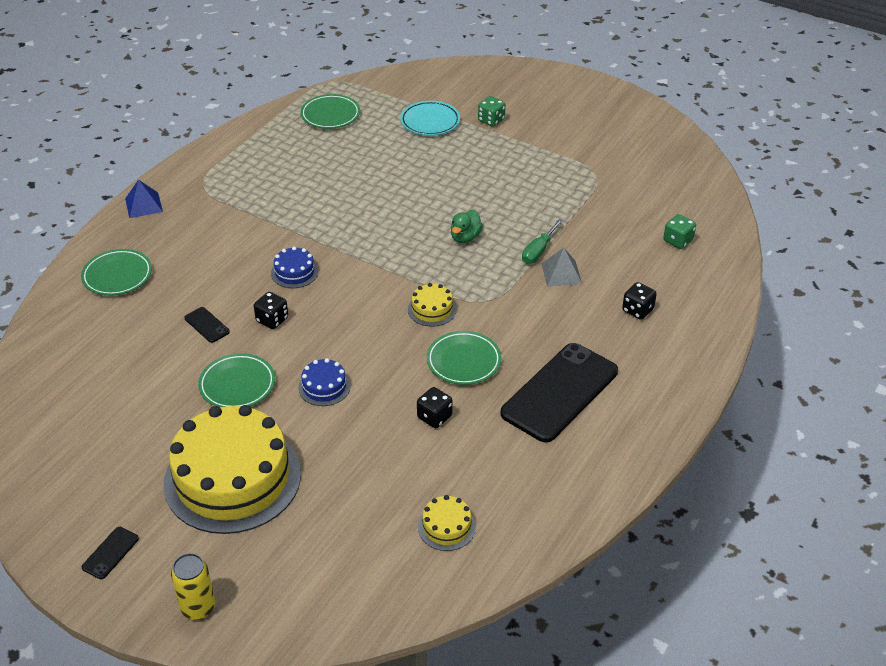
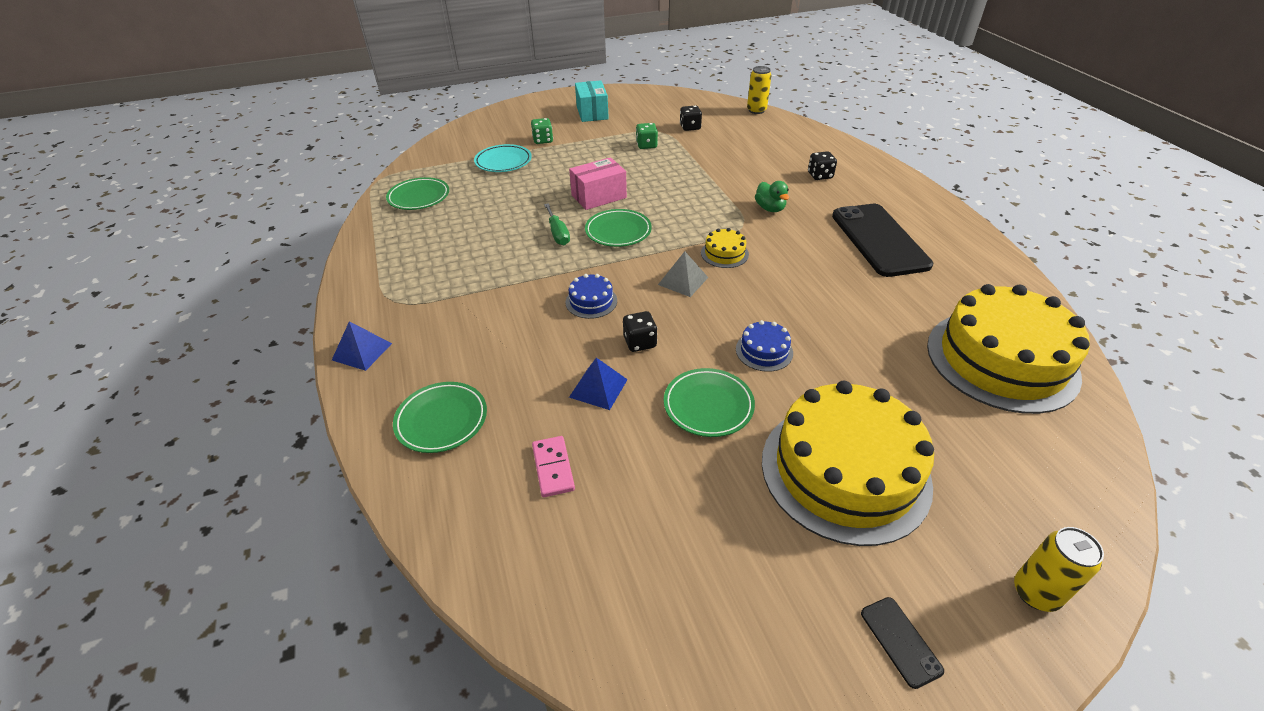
camera: 50 degrees left, 0 degrees up
(120, 344) = (553, 468): none -> pink domino
(207, 325) = (598, 388): black phone -> blue pyramid
(434, 417) = (858, 308): black dice -> black dice (690, 127)
(438, 200) = (599, 196): none -> pink box
(446, 527) = (1001, 360): yellow cake -> yellow cake, size x2.43
(463, 361) = (803, 265): green plate -> green plate (618, 231)
(465, 237) = (658, 204): green duck -> green duck (770, 208)
(538, 251) = (713, 183): green screwdriver -> green screwdriver (558, 234)
(561, 273) = (748, 185): grey pyramid -> grey pyramid (683, 281)
(578, 117) = (592, 113): none -> turquoise box
(678, 241) = (765, 135): green dice -> green dice (646, 145)
(725, 212) = (756, 110): none -> yellow can

